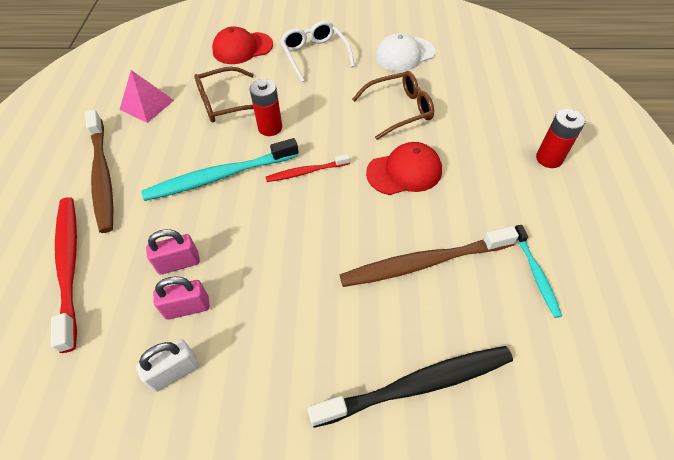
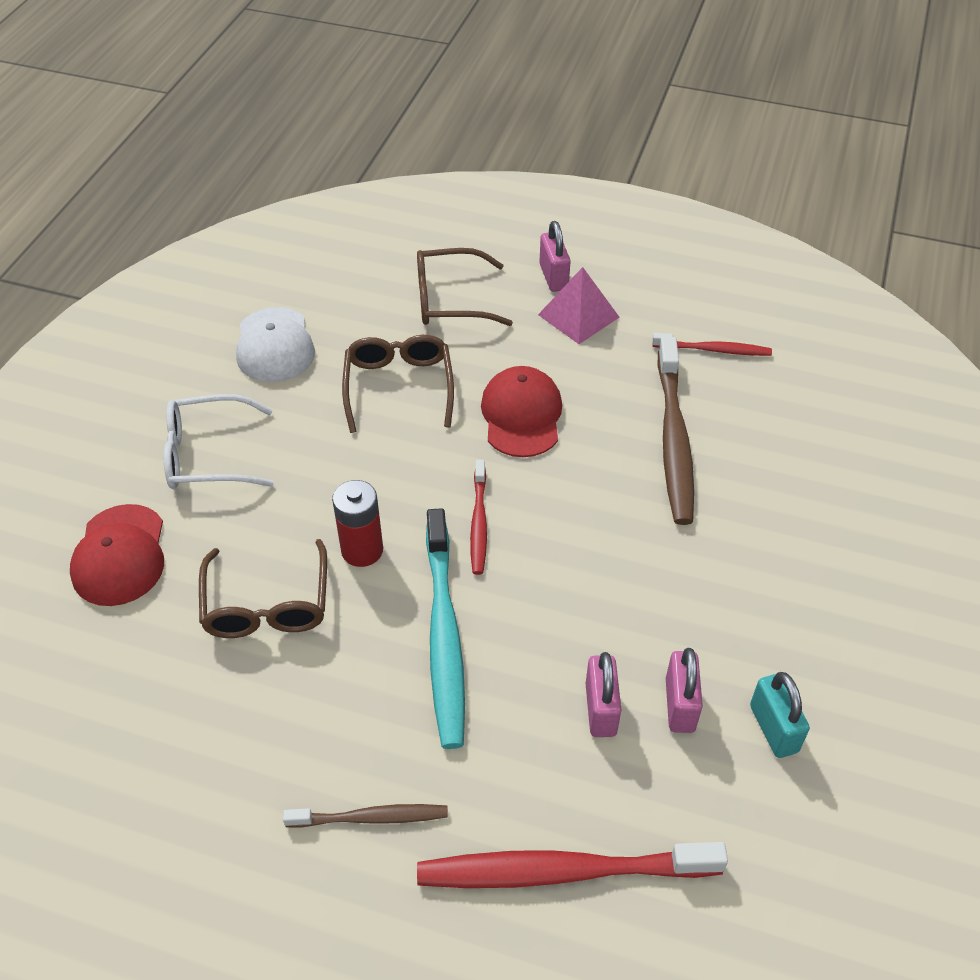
camera: 75 degrees left, 5 degrees down
(102, 176) = (371, 818): brown toothbrush -> brown toothbrush, size x0.55
(147, 104) = (204, 733): pink pyramid -> pink pyramid (578, 316)
(175, 372) = (773, 728): white padlock -> turquoise padlock
(418, 385) = (827, 489): black toothbrush -> none
(489, 113) = (450, 300): none -> brown glasses
(536, 274) = (714, 350): turquoise toothbrush -> red toothbrush
(549, 159) = (553, 277): red battery -> pink padlock

